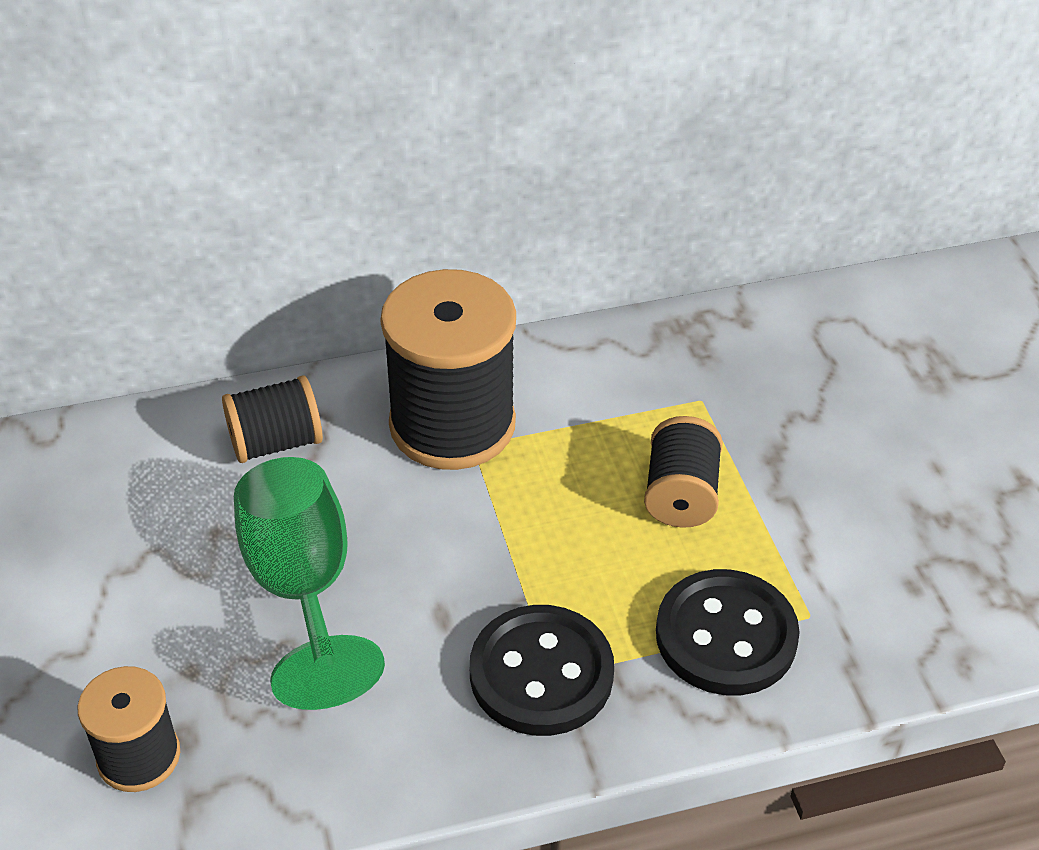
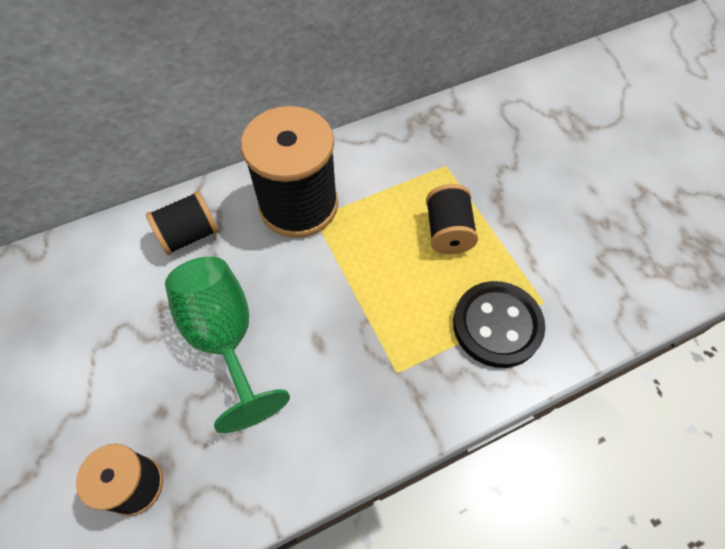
camera: 10 degrees left, 15 degrees up
(541, 673) = (389, 373): black button -> none

